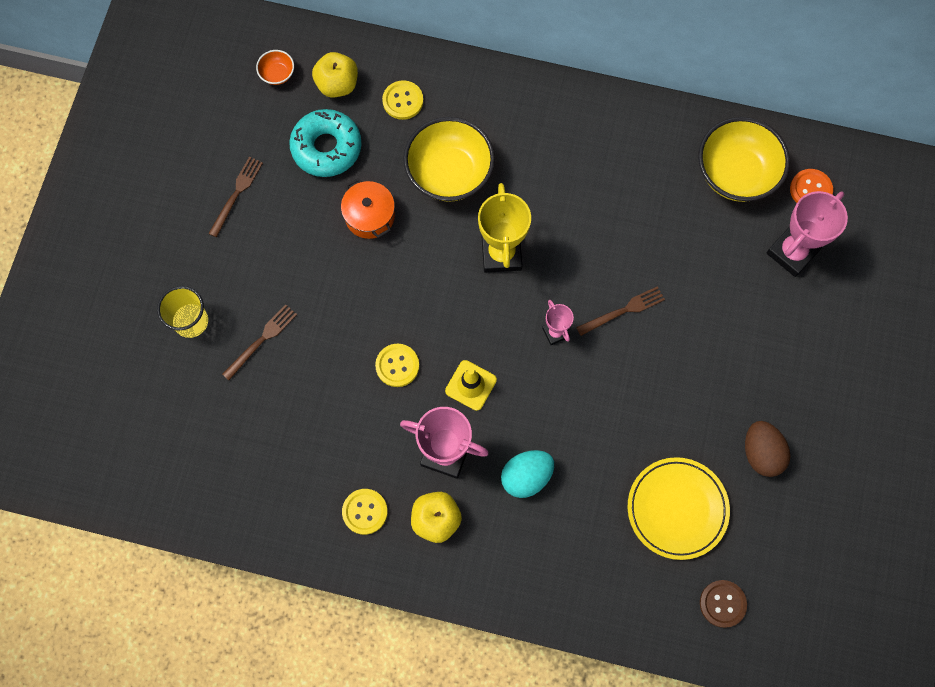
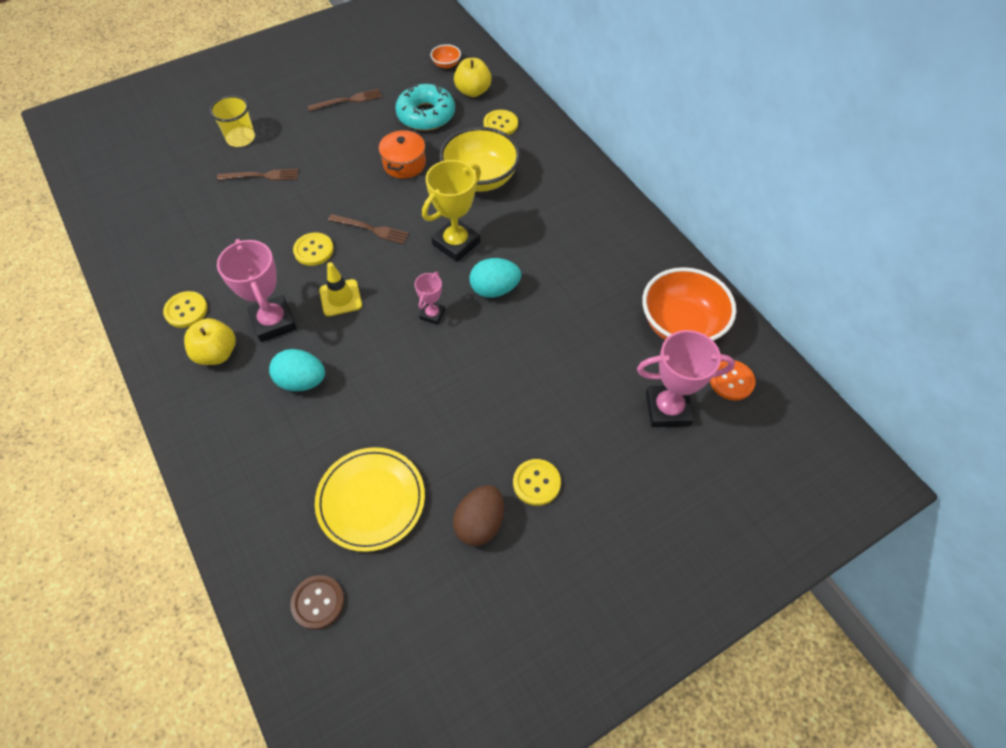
camera: 45 degrees right, 15 degrees down
(576, 267) = (494, 289): none -> turquoise egg
(623, 311) = (494, 340): brown fork -> brown fork (371, 229)
(735, 173) = (681, 325): yellow bowl -> orange bowl
(766, 390) = (536, 483): none -> yellow button

